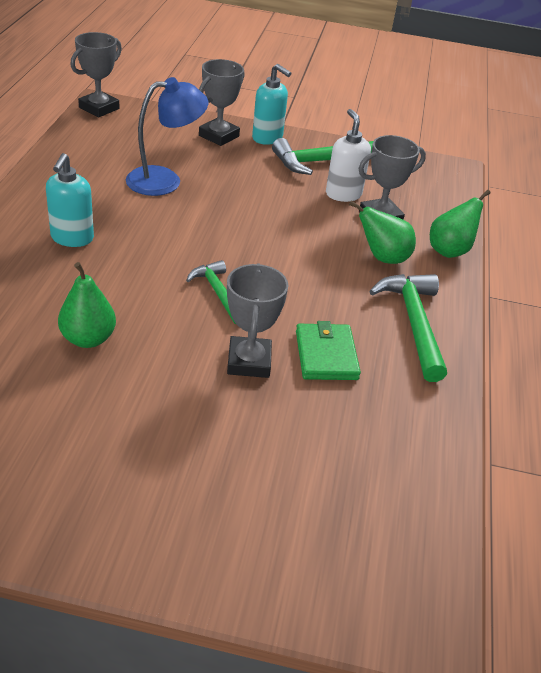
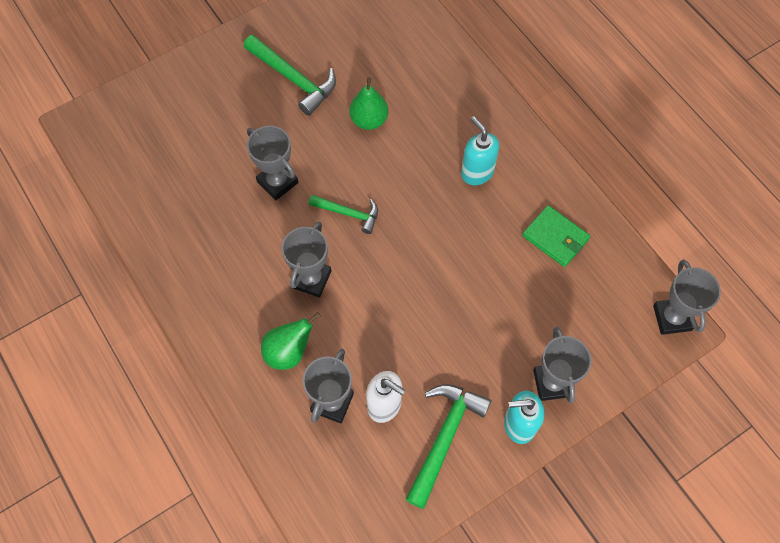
camera: 140 degrees right, 25 degrees up
(165, 180) = (508, 282): blue lamp -> none
(310, 280) = (311, 279): none -> grey trophy
(326, 355) = (243, 226): green wallet -> green wallet (555, 237)
(414, 323) = (216, 303): green hammer -> green hammer (293, 79)
(450, 250) = (252, 412): green pear -> none

